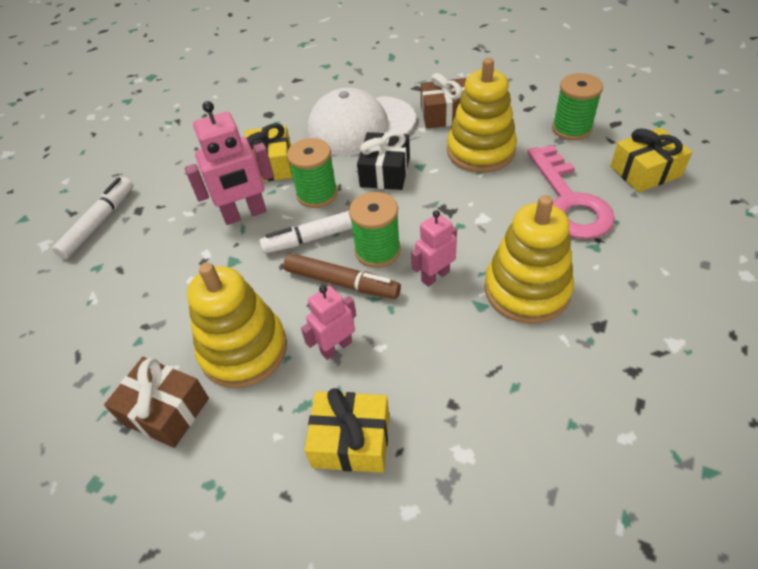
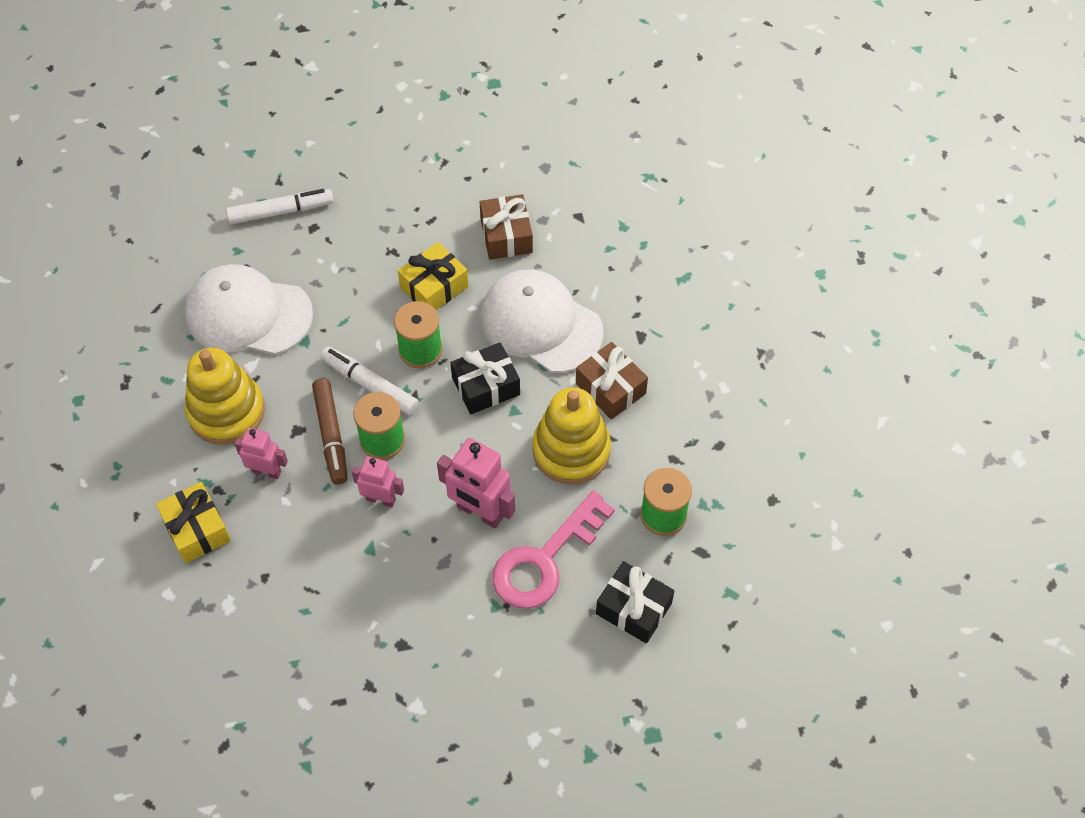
camera: 50 degrees right, 10 degrees up
(164, 287) = (248, 314): none -> white cap
(165, 410) = (150, 399): brown gift -> brown gift (506, 236)
(245, 214) = (360, 312): pink robot -> pink robot (480, 512)
(527, 290) = (408, 575): yellow stacking toy -> none
(645, 171) = (633, 608): yellow gift -> black gift

